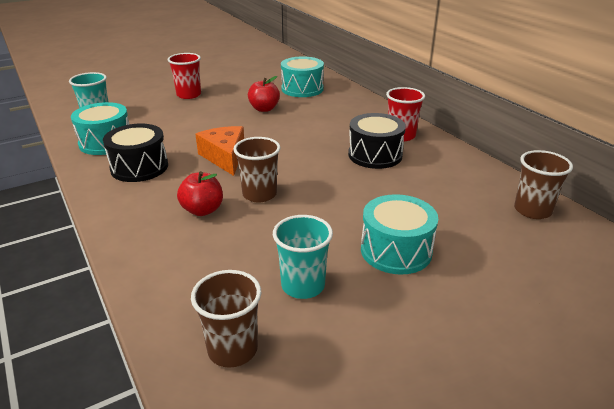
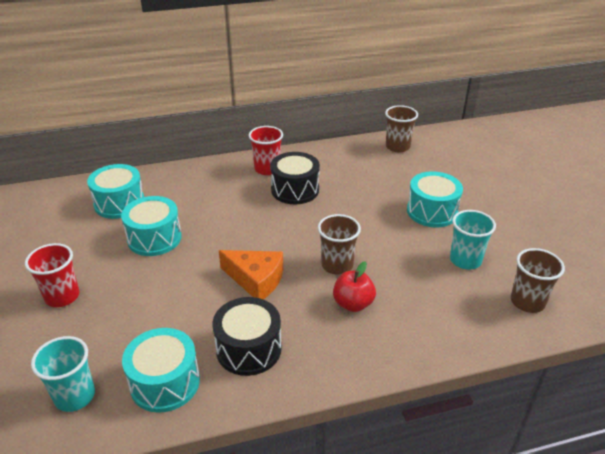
camera: 75 degrees left, 5 degrees up
(225, 157) = (256, 280): orange cheese -> orange cheese turned 150 degrees counterclockwise
(264, 109) = (154, 238): red apple -> turquoise drum

